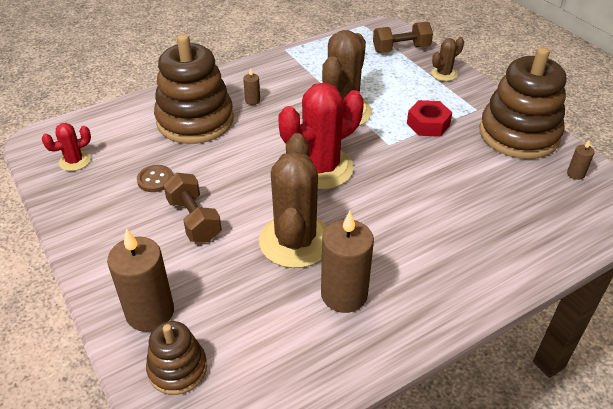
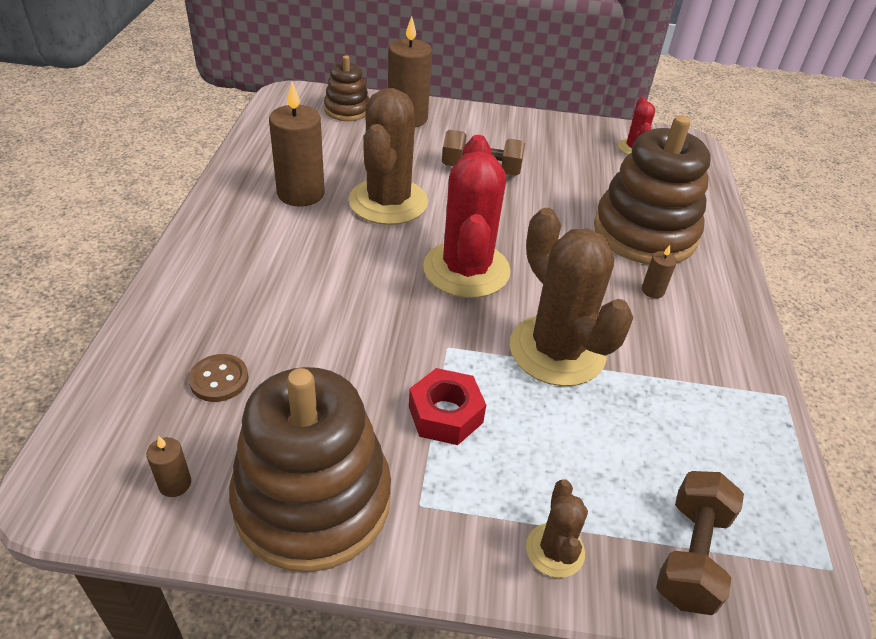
camera: 125 degrees right, 0 degrees up
(155, 180) = (561, 173): brown button -> brown button (219, 379)
(295, 241) = (388, 202): brown cactus -> brown cactus turned 60 degrees clockwise

